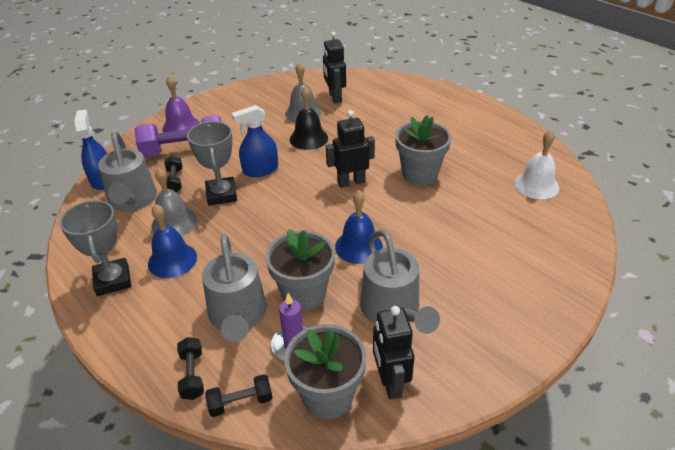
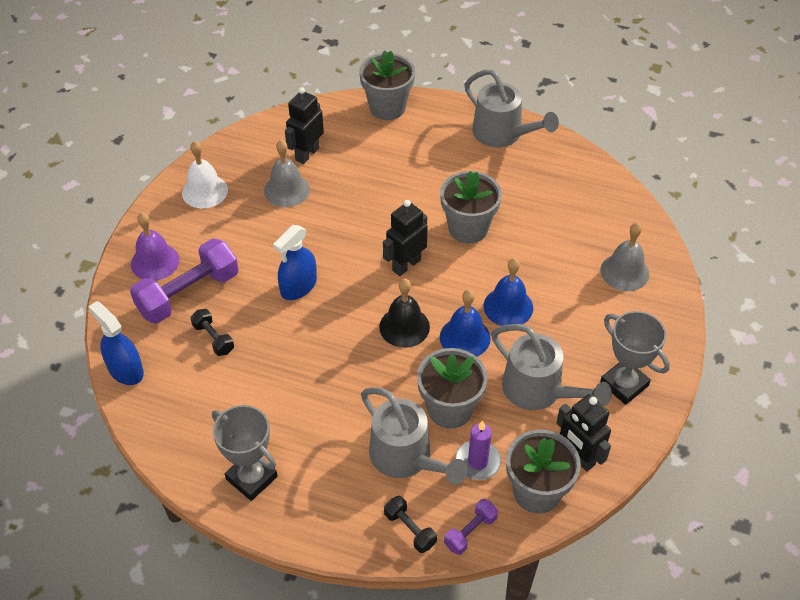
camera: 30 degrees left, 10 degrees up
(132, 201) = (188, 382): grey watering can -> grey watering can (503, 134)
(172, 260) = (294, 430): blue bell -> blue bell (508, 307)
(174, 223) = (258, 388): grey bell -> grey bell (624, 272)
(221, 194) = (281, 334): grey trophy -> grey trophy (624, 384)
(240, 402) = (470, 532): black dumbbell -> purple dumbbell
(308, 138) = (320, 224): black bell -> black bell (404, 327)
(335, 97) = (307, 154): black robot -> black robot turned 75 degrees clockwise
(414, 87) = (387, 107): none -> grey flower pot
(536, 185) = (585, 200): white bell -> white bell (204, 191)

